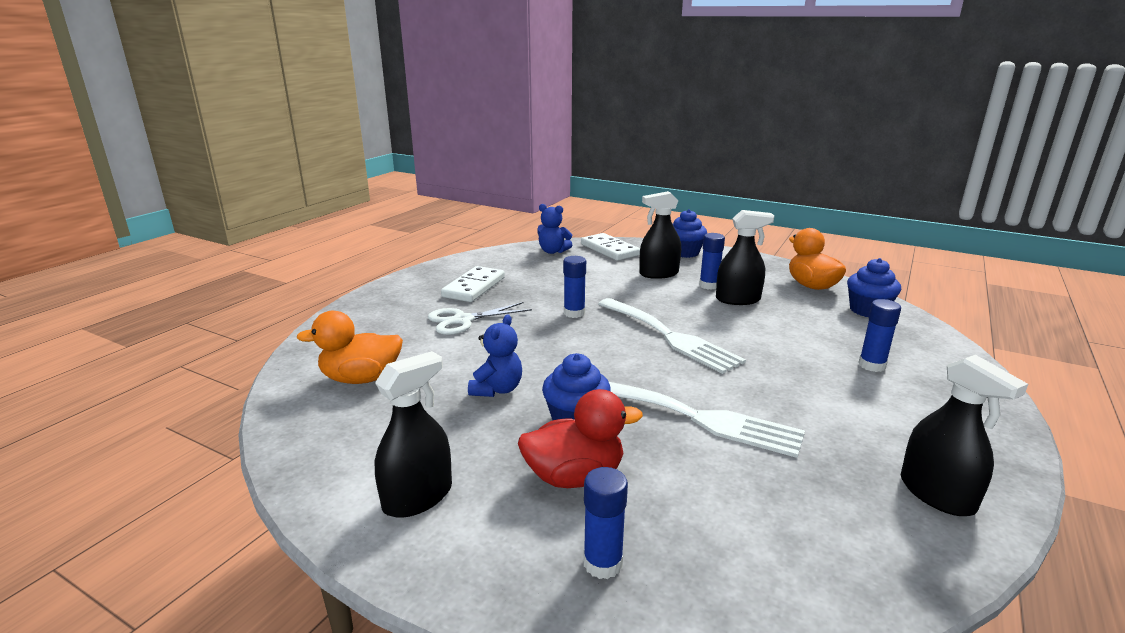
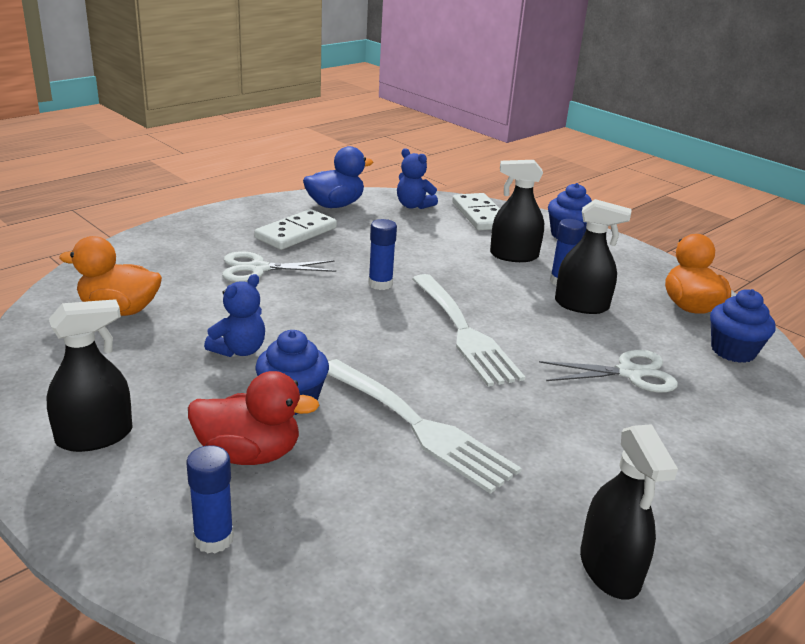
camera: 15 degrees right, 5 degrees up
(490, 261) = (335, 205): none -> blue duck
(814, 341) = (629, 373): none -> white scissors
(872, 365) = (672, 416): blue glue stick -> none

